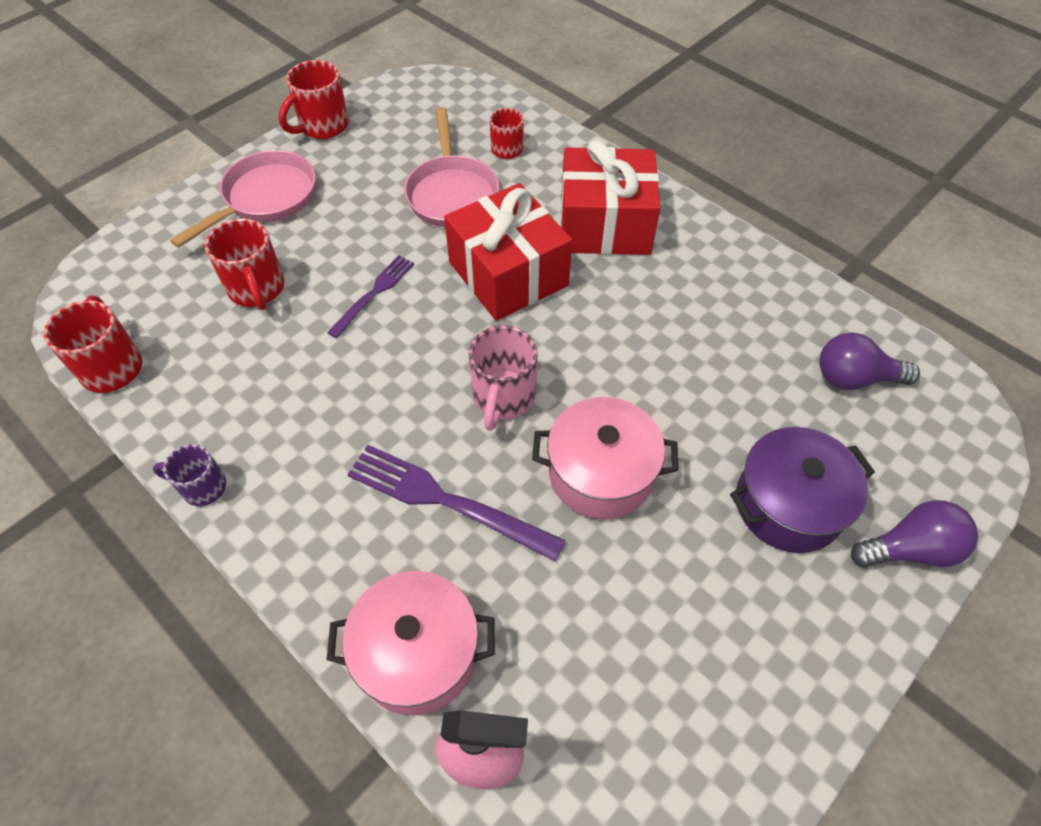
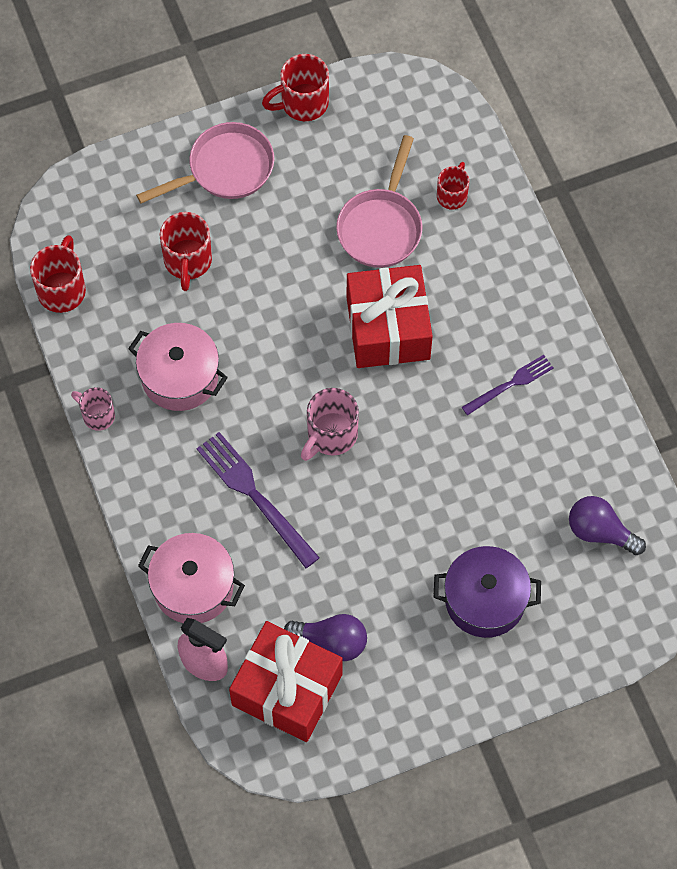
camera: 25 degrees right, 10 degrees up
(202, 487) = (97, 415): purple mug -> pink mug
(374, 293) = (275, 303): purple fork -> purple fork (510, 384)
(600, 473) = (369, 522): pink pot -> pink pot (180, 376)
(605, 224) = (492, 312): red gift -> red gift (287, 689)
(910, 549) = (546, 664): purple light bulb -> purple light bulb (331, 641)

